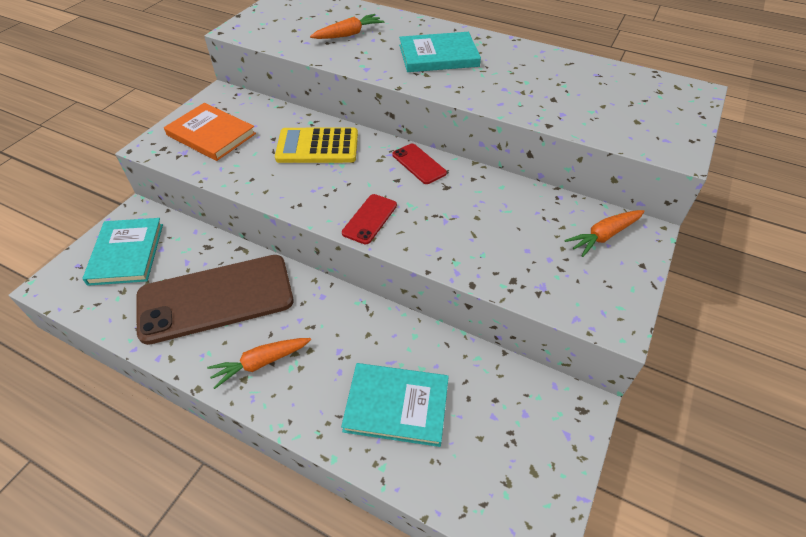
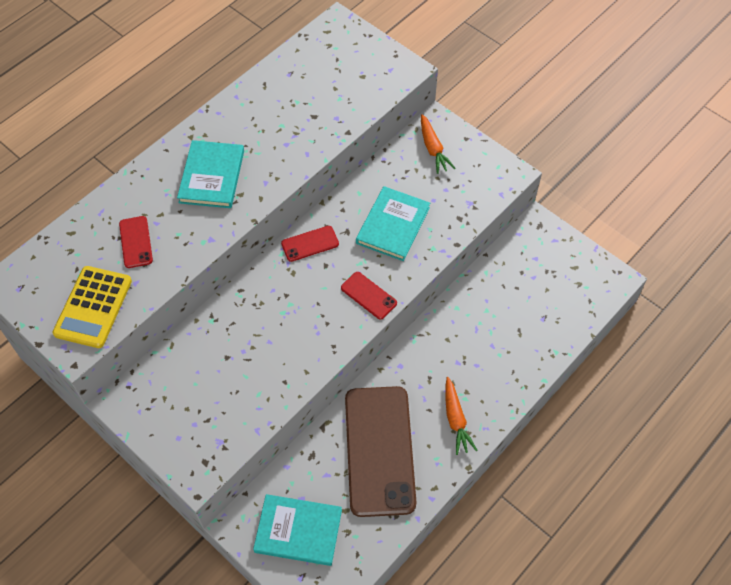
camera: 75 degrees left, 10 degrees up
(211, 134) = (198, 414): orange book -> none
(317, 146) = (255, 320): yellow calculator -> yellow calculator (93, 307)
(348, 34) = (136, 242): orange carrot -> red phone
(396, 405) = (513, 333): turquoise book -> turquoise book (393, 225)

